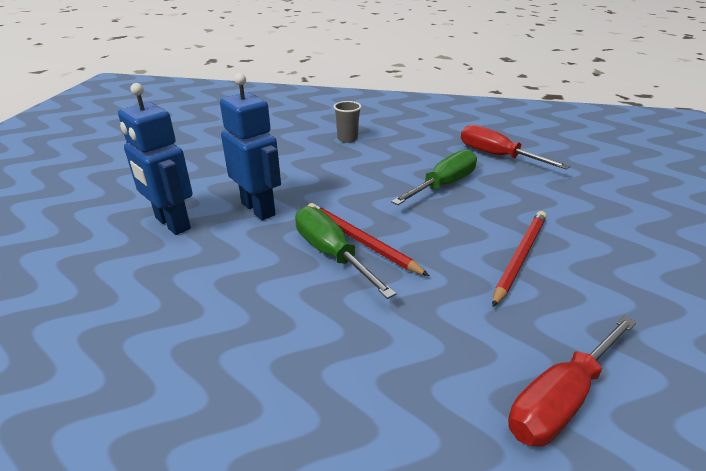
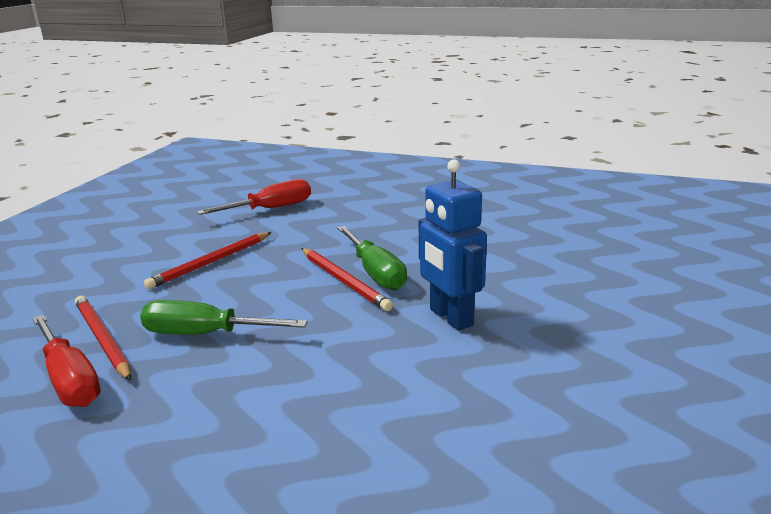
camera: 170 degrees left, 10 degrees down
(172, 224) = (547, 307): blue robot -> none
(347, 139) = (290, 447): grey cup -> none
(443, 185) = (206, 334): green screwdriver -> green screwdriver turned 45 degrees clockwise
(513, 177) = (102, 339): none -> red pencil

